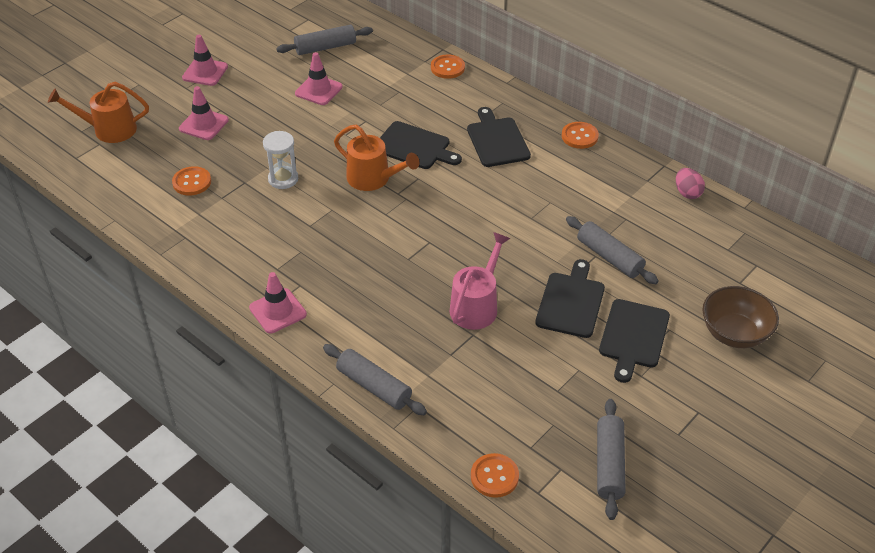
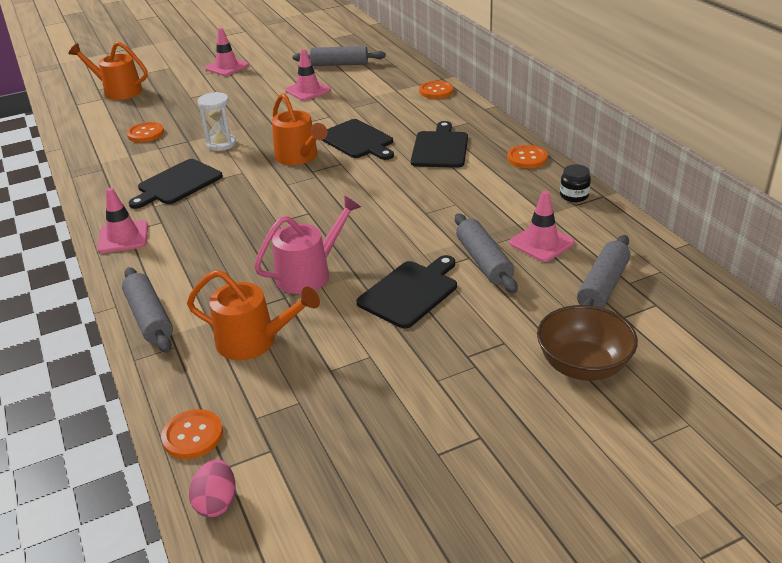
camera: 25 degrees right, 10 degrees down
(204, 124) = (193, 98): pink traffic cone -> pink traffic cone (541, 243)
(479, 382) = (254, 341): none -> orange watering can
(609, 464) = (330, 462): grey rolling pin -> grey rolling pin (603, 286)
(633, 336) = (456, 340): black cutting board -> black cutting board (177, 184)
(641, 170) = (574, 195): none -> black jar
(687, 193) = (614, 223): pink egg -> pink egg (216, 502)

